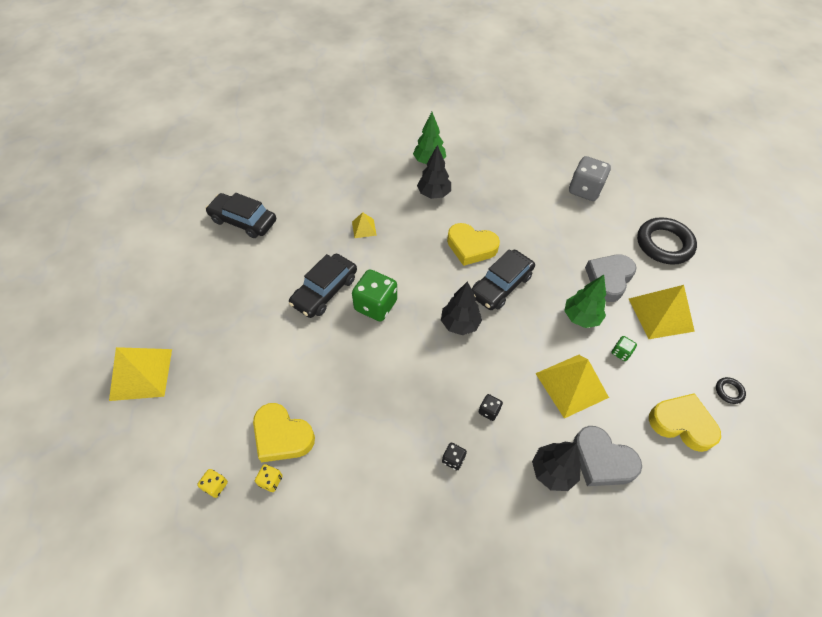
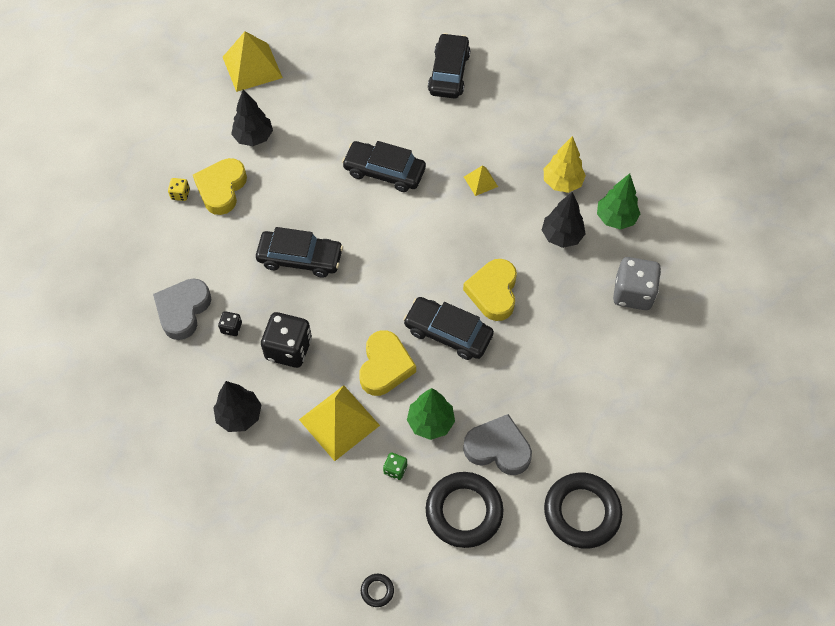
camera: 75 degrees right, 5 degrees up
(215, 486) = (168, 158): yellow dice -> none
(375, 305) = (381, 221): green dice -> none
(386, 181) = (562, 182): none -> yellow tree
(393, 379) = (300, 258): none -> black car
(460, 324) = (383, 302): black tree -> black tree (254, 137)
(489, 411) = (289, 349): black dice -> black dice, size x2.15
(585, 190) = (642, 406): grey dice -> grey dice (633, 293)
(602, 460) = (261, 460): grey heart -> grey heart (183, 310)
(660, 314) = (464, 511): yellow pyramid -> black ring
(682, 424) = (322, 538): yellow heart -> yellow heart (385, 366)

